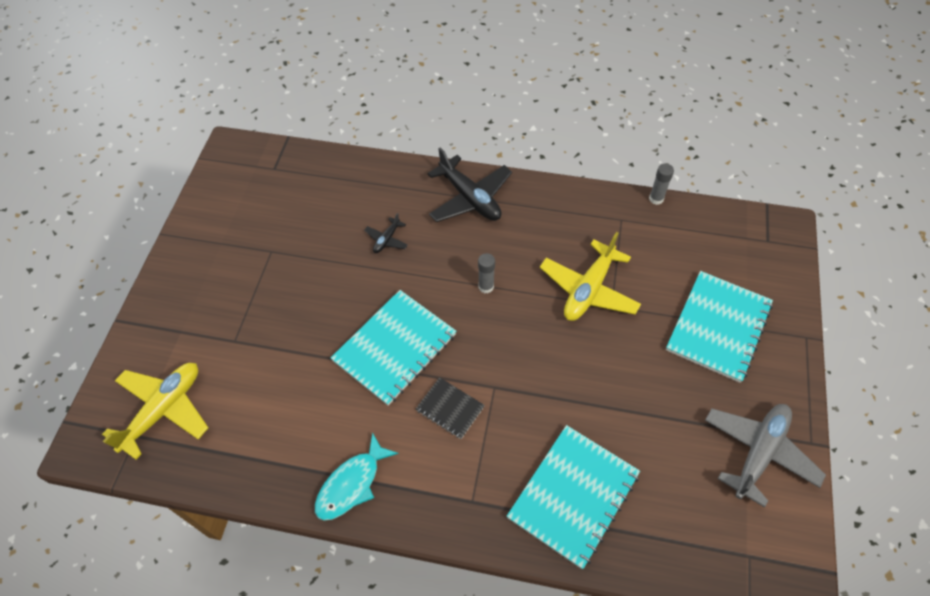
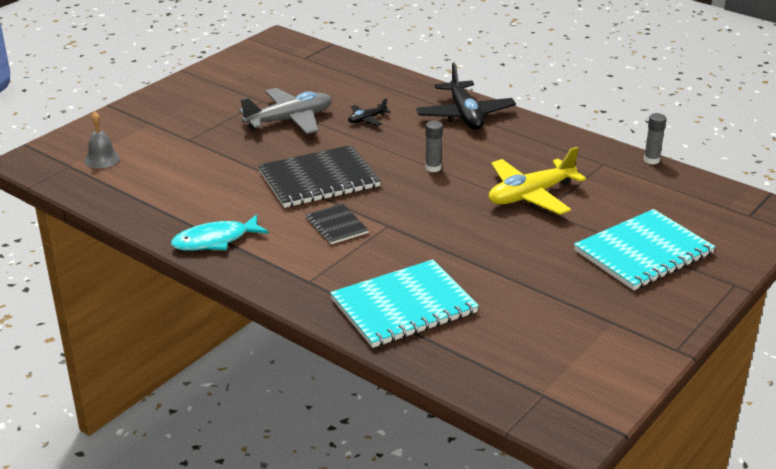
camera: 25 degrees right, 25 degrees down
(163, 410) = (102, 159): yellow plane -> grey bell
(395, 348) = (319, 179): turquoise notebook -> black notebook
(758, 453) = (613, 338): grey plane -> grey plane (289, 120)

